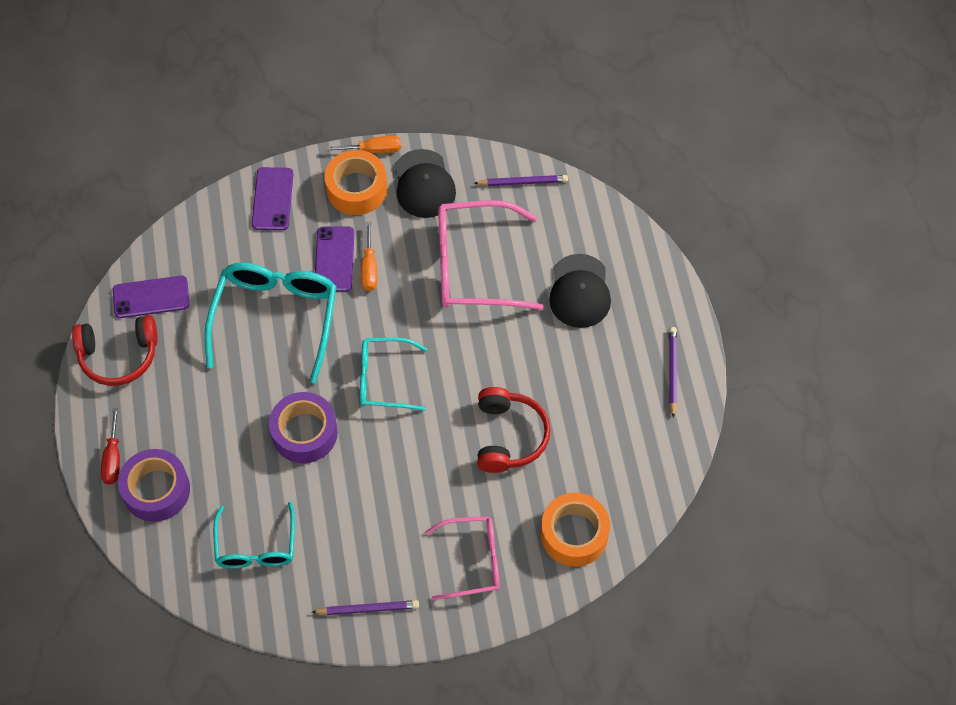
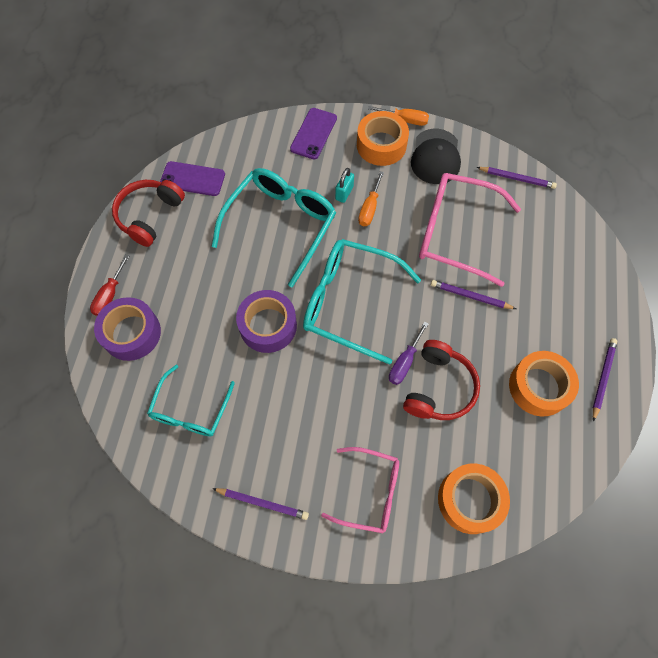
camera: 20 degrees right, 5 degrees up
(118, 356) = (149, 216): red headphones -> red headphones turned 105 degrees clockwise
(334, 259) = (344, 193): purple phone -> turquoise padlock
(384, 379) = (349, 302): turquoise glasses -> turquoise glasses, size x1.61
(464, 422) = (404, 362): none -> purple screwdriver
(511, 331) = (470, 296): none -> purple pencil
(580, 291) = (539, 281): black cap -> none
(610, 402) = (539, 387): none -> orange tape

